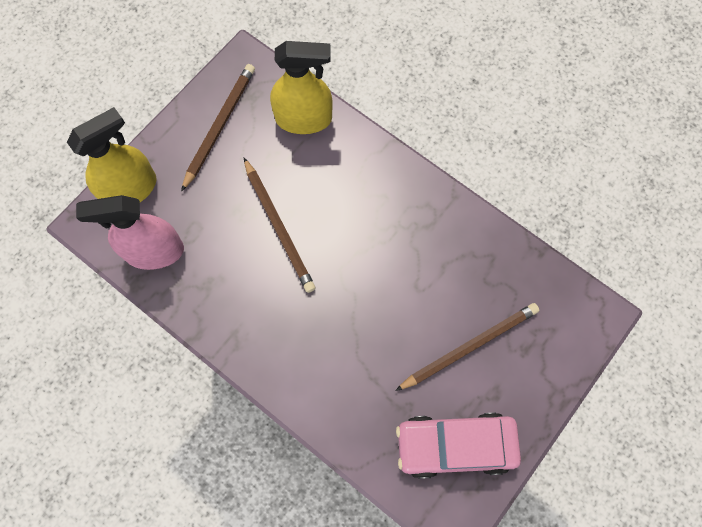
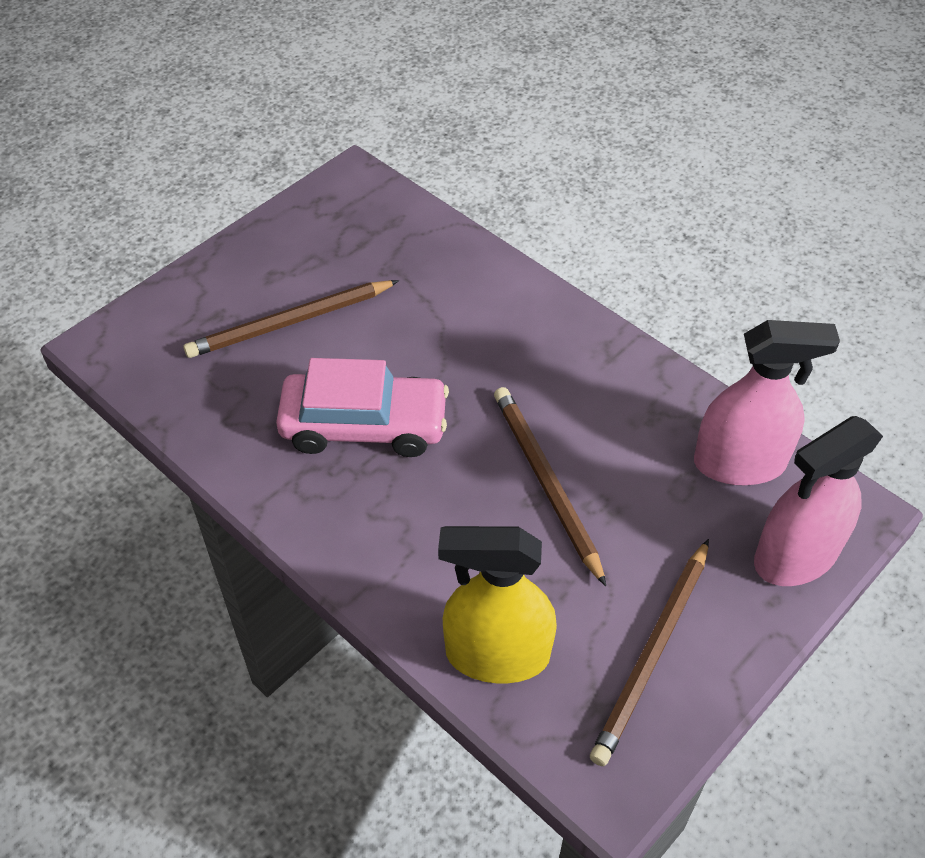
camera: 175 degrees left, 20 degrees down
(130, 189) = (795, 556): yellow spray bottle -> pink spray bottle
(455, 445) = (335, 234): pink car -> pink car (364, 425)

